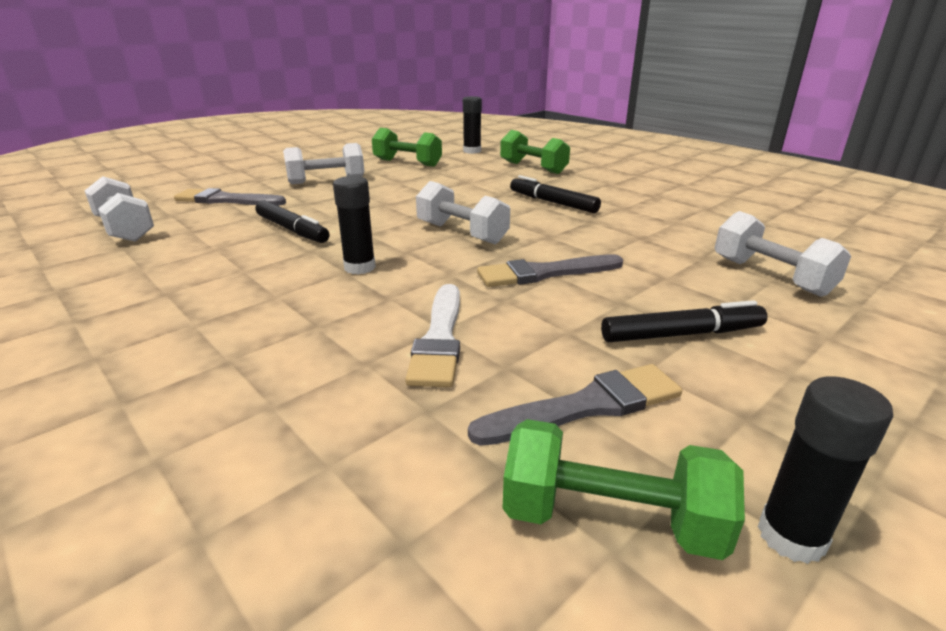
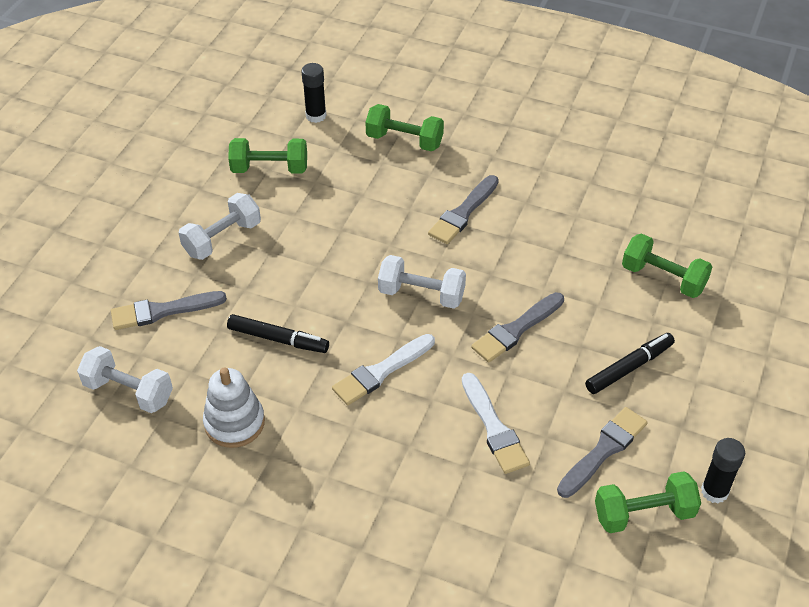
camera: 25 degrees left, 20 degrees up
(172, 265) = (234, 423): none -> white stacking toy
(359, 267) = (381, 372): black glue stick -> white brush
(552, 202) = (463, 213): black marker -> grey brush
(770, 276) = (663, 278): white dumbbell -> green dumbbell

